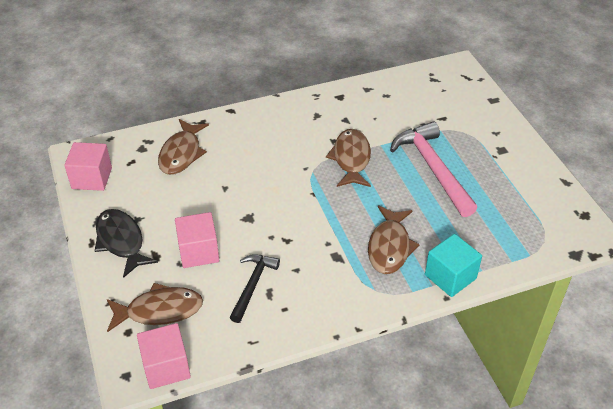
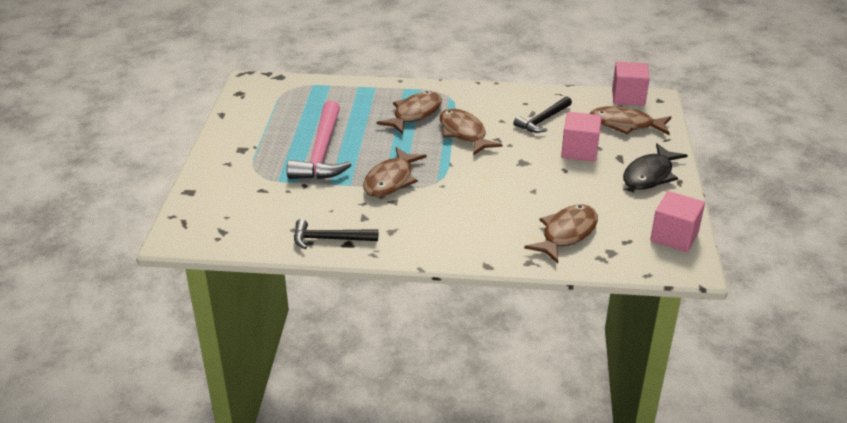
camera: 155 degrees left, 10 degrees down
(121, 241) = (650, 175): black fish -> black fish turned 45 degrees clockwise
(323, 236) = (464, 133): none -> brown fish
(355, 96) = (329, 239): none -> black hammer
(450, 277) = (385, 88): turquoise cube -> none

